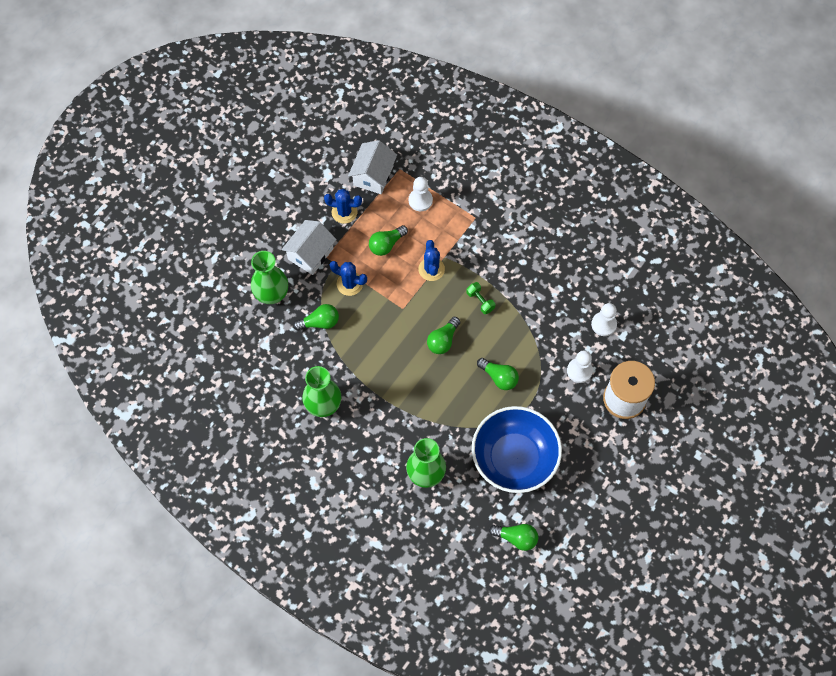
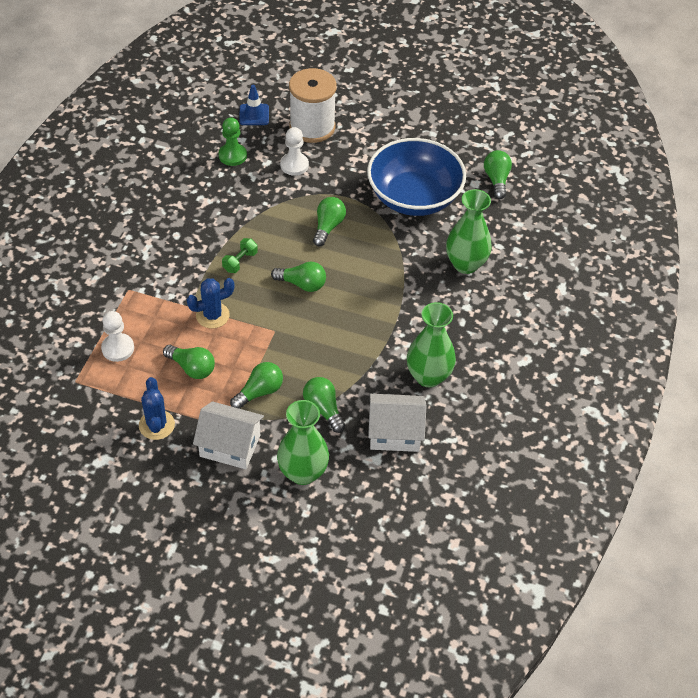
camera: 110 degrees left, 15 degrees down
(349, 284) = (259, 392): blue cactus -> green light bulb
(373, 175) = (92, 407): white house -> white house (394, 433)
(603, 324) = (232, 155): white pawn -> green pawn
(652, 354) = (254, 115): none -> blue traffic cone

